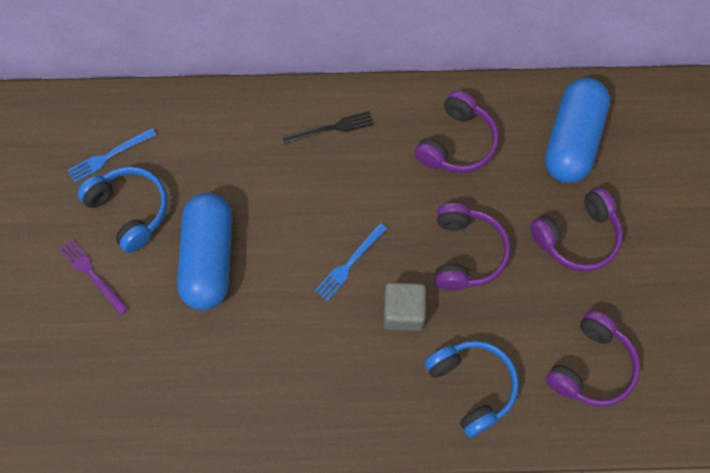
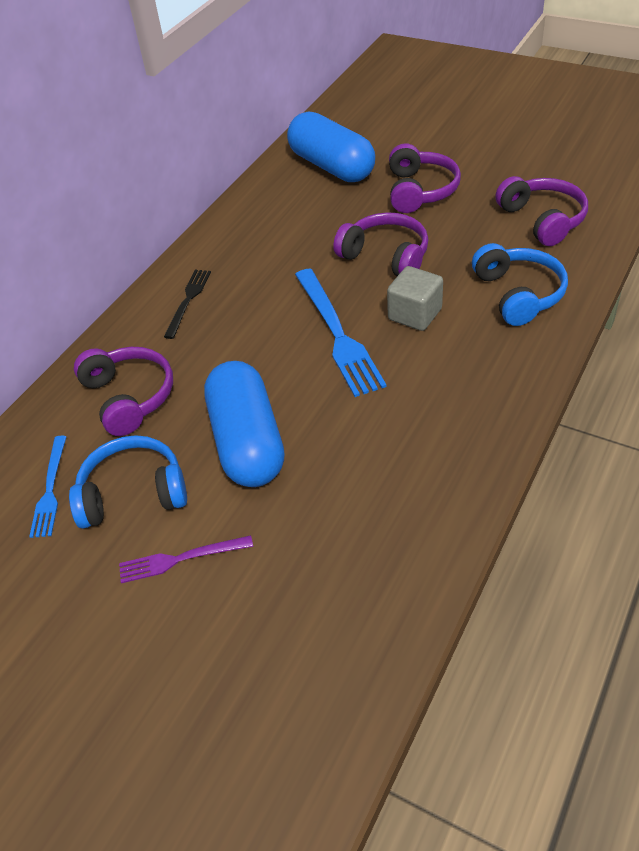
camera: 55 degrees left, 20 degrees down
(209, 259) = (247, 441): blue capsule -> blue capsule turned 45 degrees clockwise
(349, 263) = (337, 334): blue fork -> blue fork, size x1.75
(457, 143) = (276, 228): purple headphones -> purple headphones (129, 397)
(472, 387) = (518, 294): blue headphones -> blue headphones turned 75 degrees clockwise

